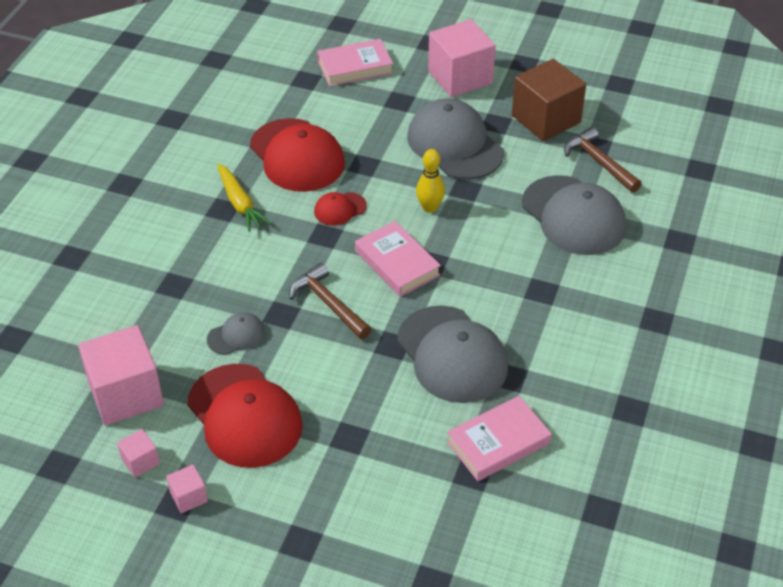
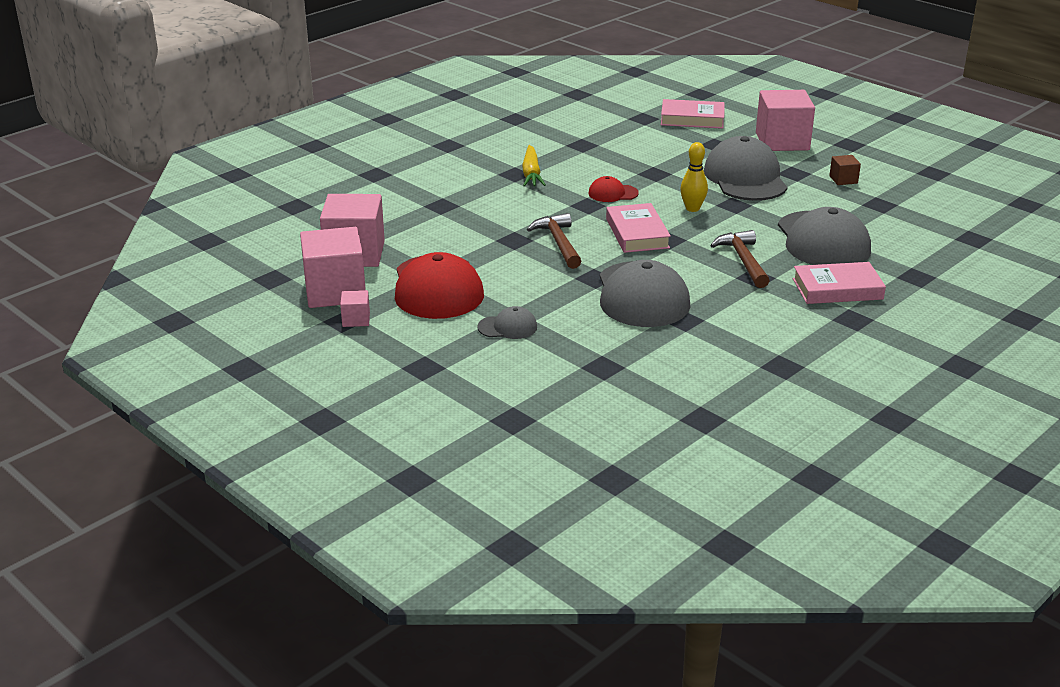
camera: 25 degrees right, 15 degrees down
(140, 461) = (335, 291): pink cube -> pink cube, size x2.22
(236, 336) = (467, 243): grey cap -> grey cap (507, 327)
(297, 156) = (601, 157): red cap -> none
(498, 443) = (641, 355): pink book -> pink book (837, 289)
(546, 119) = (843, 180): brown cube -> brown cube, size x0.45
(599, 162) = (874, 214): brown hammer -> brown hammer (743, 260)

